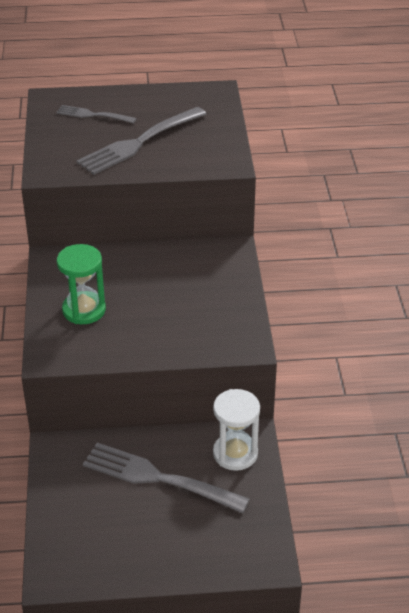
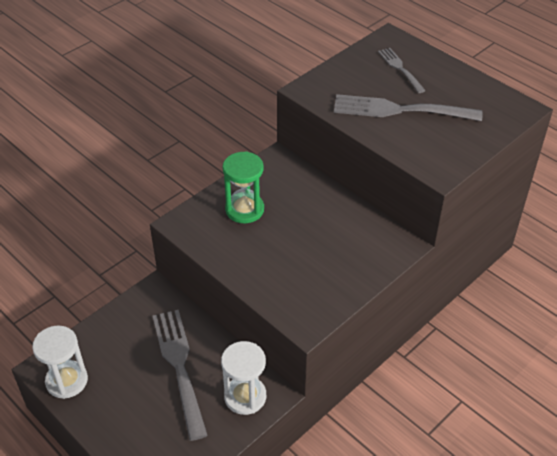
camera: 50 degrees right, 5 degrees up
(85, 567) = (67, 381): none -> white hourglass

